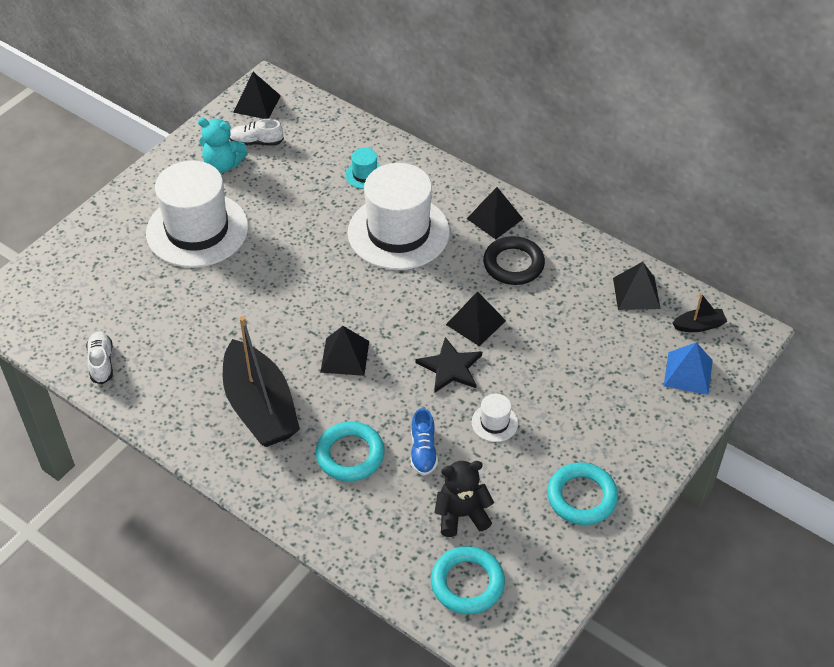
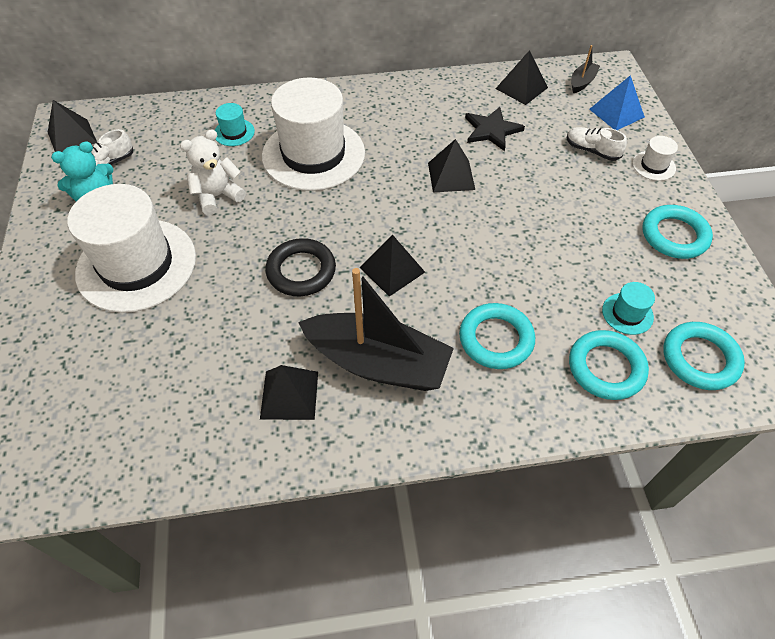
camera: 45 degrees left, 5 degrees up
(101, 363) = (181, 447): white shoe -> white shoe (592, 151)
(297, 217) = (217, 196): none -> white teddy bear
(395, 532) = (606, 368): none -> turquoise ring
(423, 451) = (540, 291): blue shoe -> none
(450, 367) = (477, 218): black star -> black star (491, 130)
(461, 515) = (627, 313): black teddy bear -> turquoise hat
(494, 218) = (370, 102): black pyramid -> black pyramid (289, 395)
(494, 423) = (556, 232): white hat -> white hat (653, 166)
(513, 264) = (423, 122): black ring -> black ring (301, 271)

